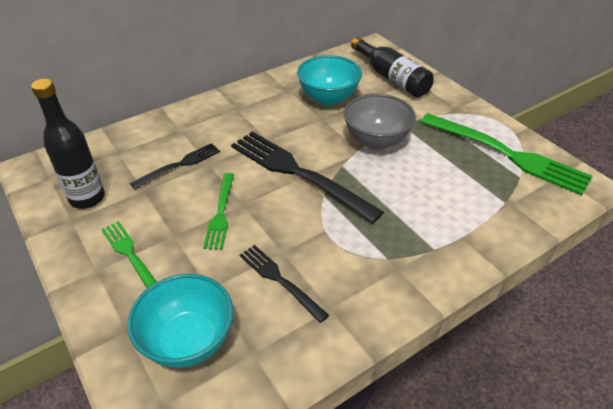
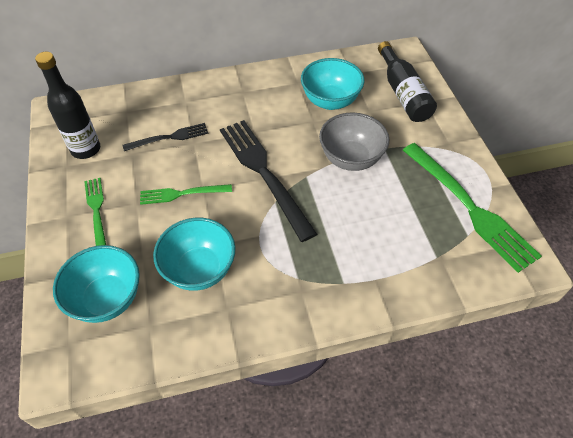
camera: 20 degrees right, 10 degrees up
(221, 213) = (181, 194): green fork -> green fork turned 60 degrees clockwise
(279, 280) = (199, 270): black fork -> turquoise bowl

